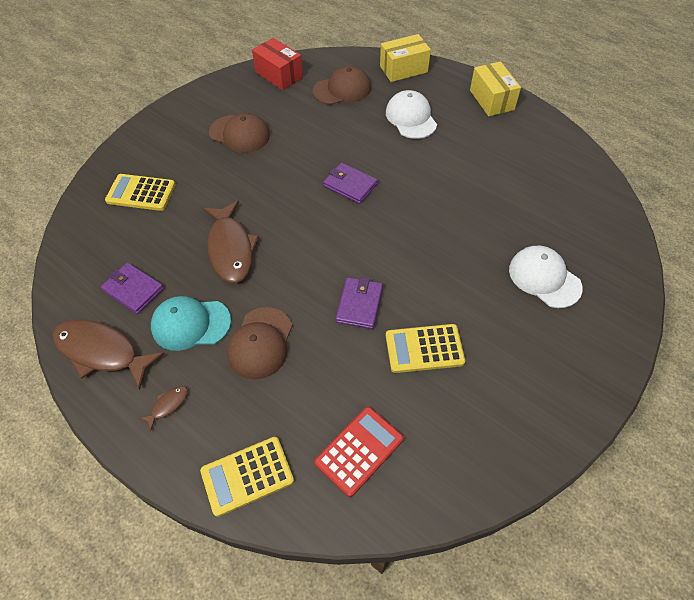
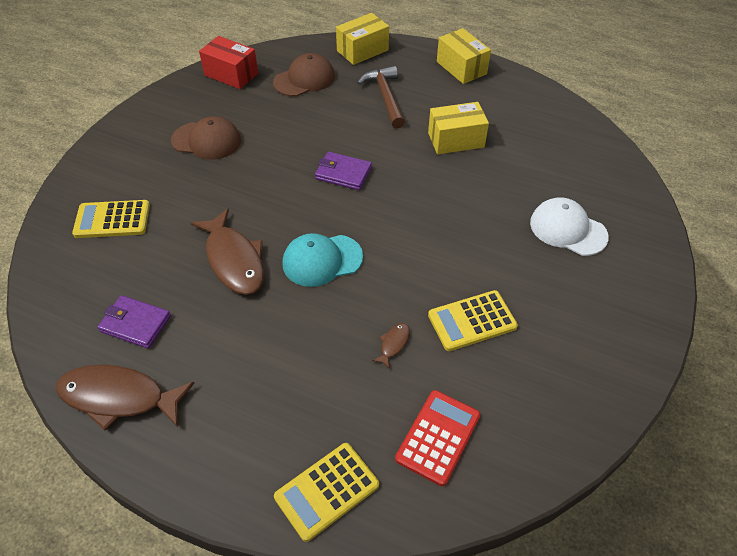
camera: 15 degrees left, 5 degrees down
(168, 405) = (214, 438): brown fish -> brown fish (393, 344)
(190, 324) = (213, 347): turquoise cap -> turquoise cap (322, 260)
(260, 343) = (297, 351): brown cap -> none
(359, 304) = (391, 290): purple wallet -> none
(411, 118) = (385, 97): white cap -> brown hammer
(464, 170) = (456, 140): none -> yellow box

